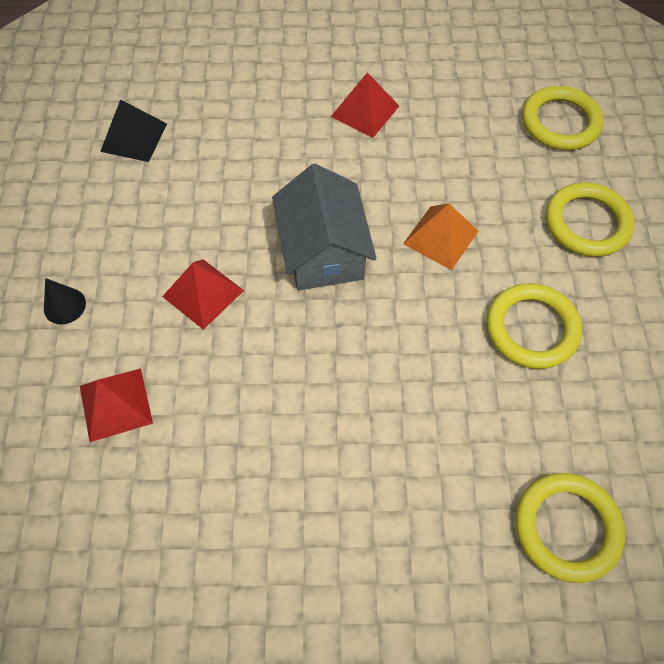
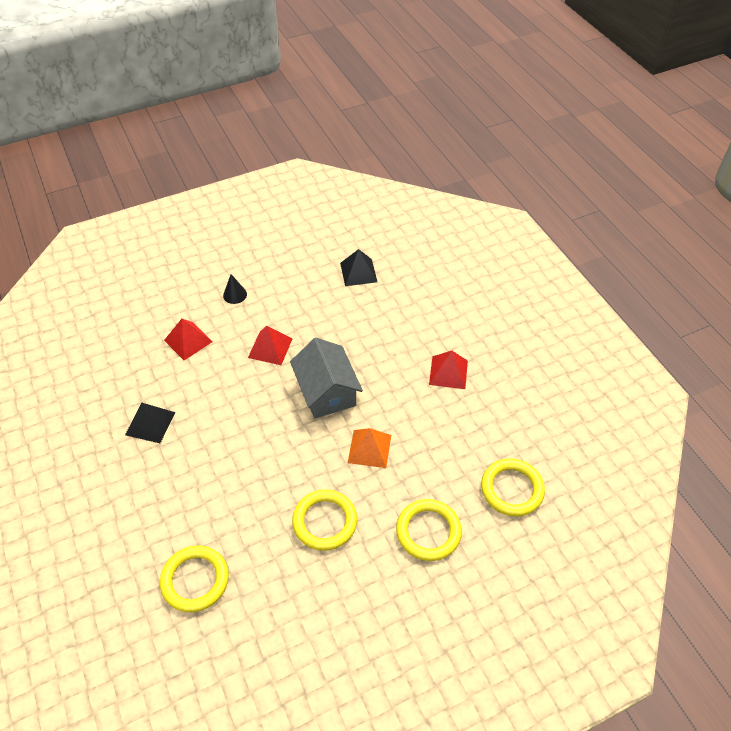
camera: 65 degrees right, 10 degrees down
(253, 514) = (150, 423): none -> black pyramid
(323, 251) = (326, 392): grey house -> grey house turned 75 degrees counterclockwise

